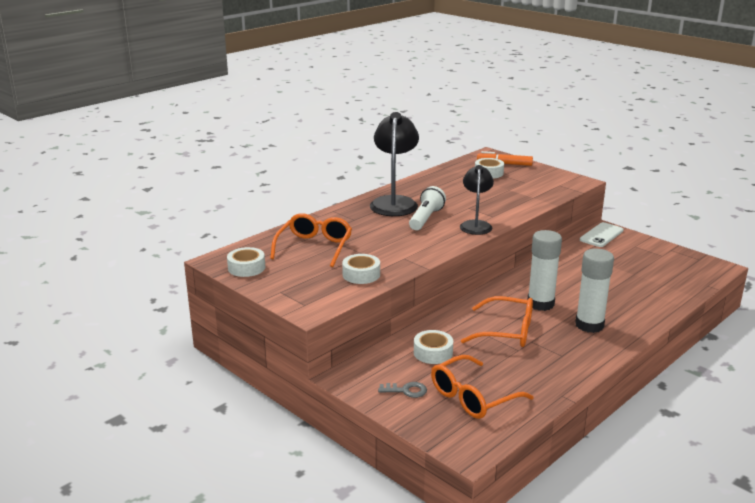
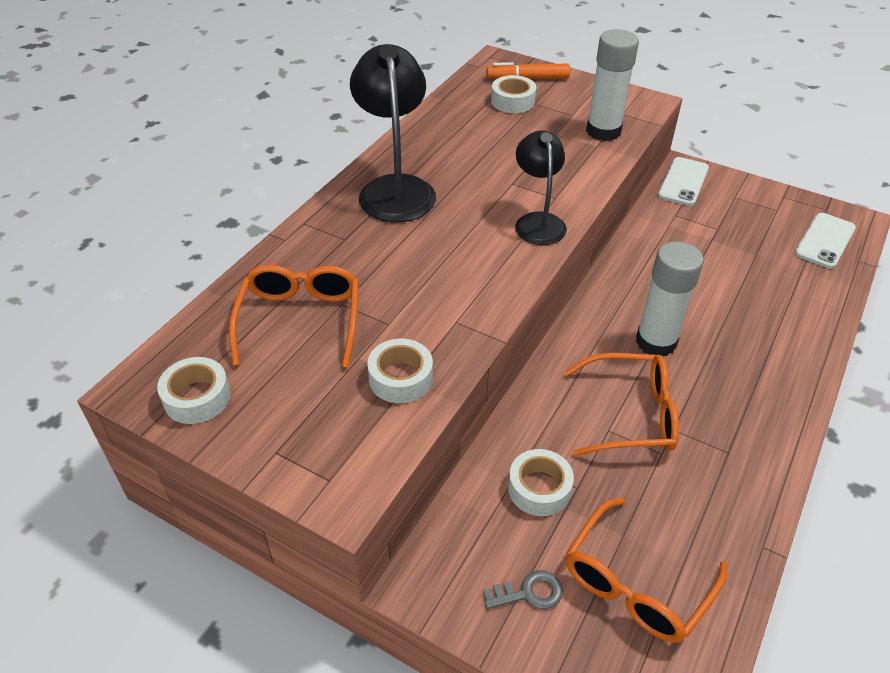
camera: 15 degrees left, 20 degrees up
(426, 218) = (457, 219): white flashlight -> none
(589, 325) = (740, 375): white glue stick -> white glue stick (603, 131)
(688, 273) = (825, 241): none -> white phone

